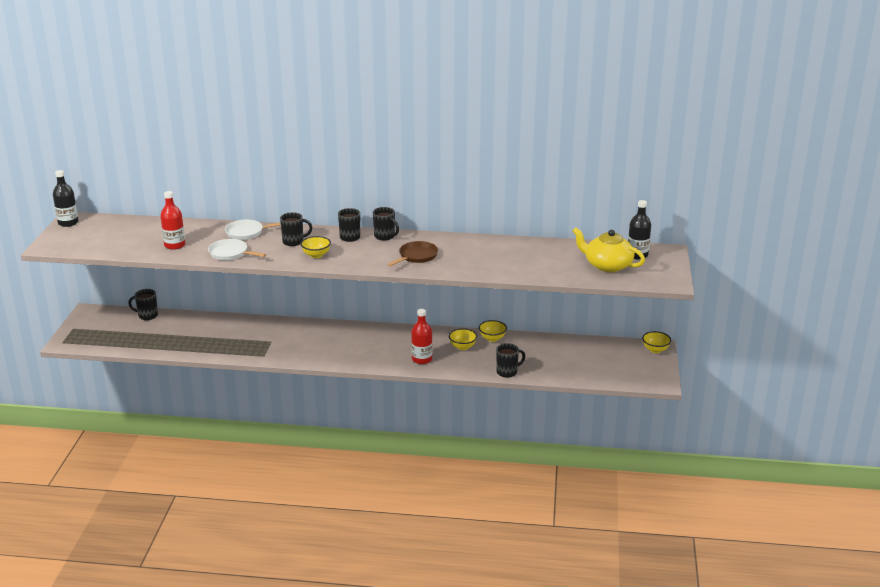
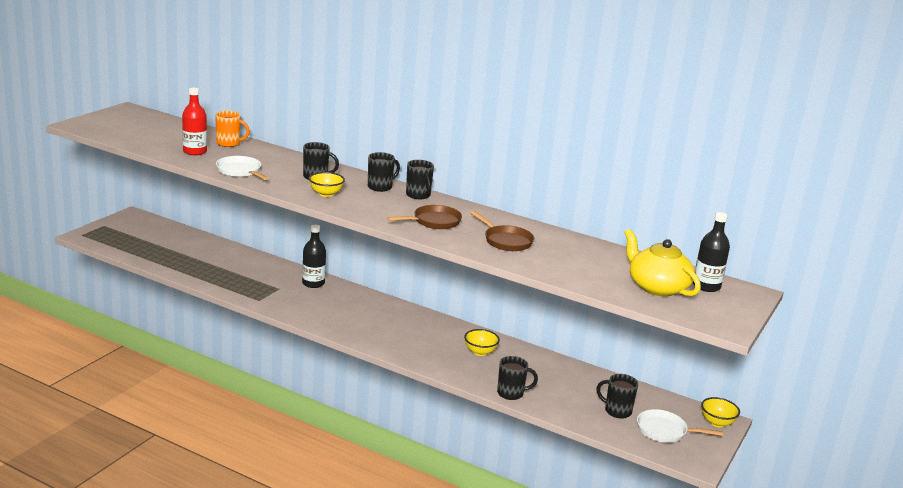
camera: 20 degrees right, 5 degrees down
(68, 223) = (120, 111): black bottle -> black bottle (313, 283)
(147, 315) = (182, 233): black mug -> black mug (617, 411)
(193, 229) = (229, 143): none -> orange mug
(247, 233) = (278, 158): white pan -> white pan (664, 431)
(422, 359) = (423, 351): red bottle -> none
(480, 258) = (506, 241): none -> brown pan
(492, 338) = (522, 353): yellow bowl -> none

